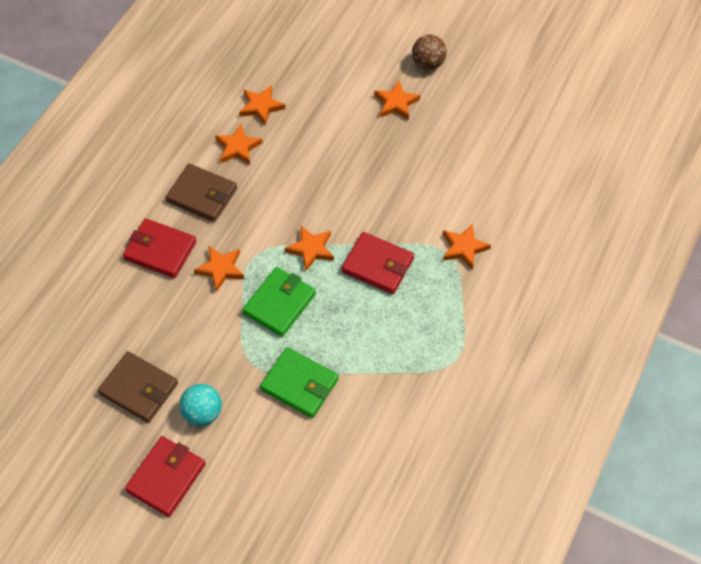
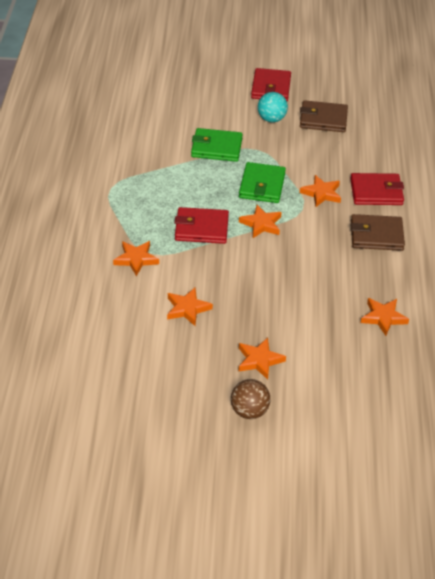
camera: 155 degrees right, 15 degrees down
(238, 147) = (376, 278): orange star -> orange star (187, 308)

